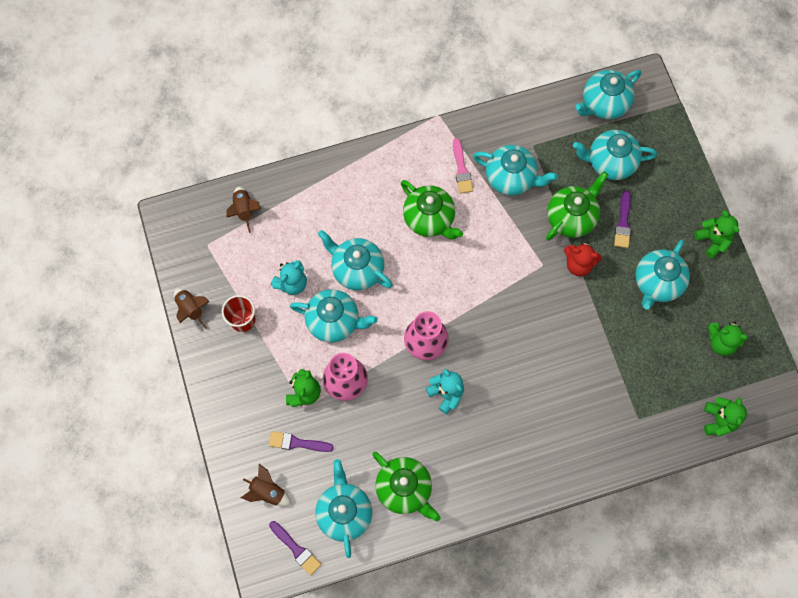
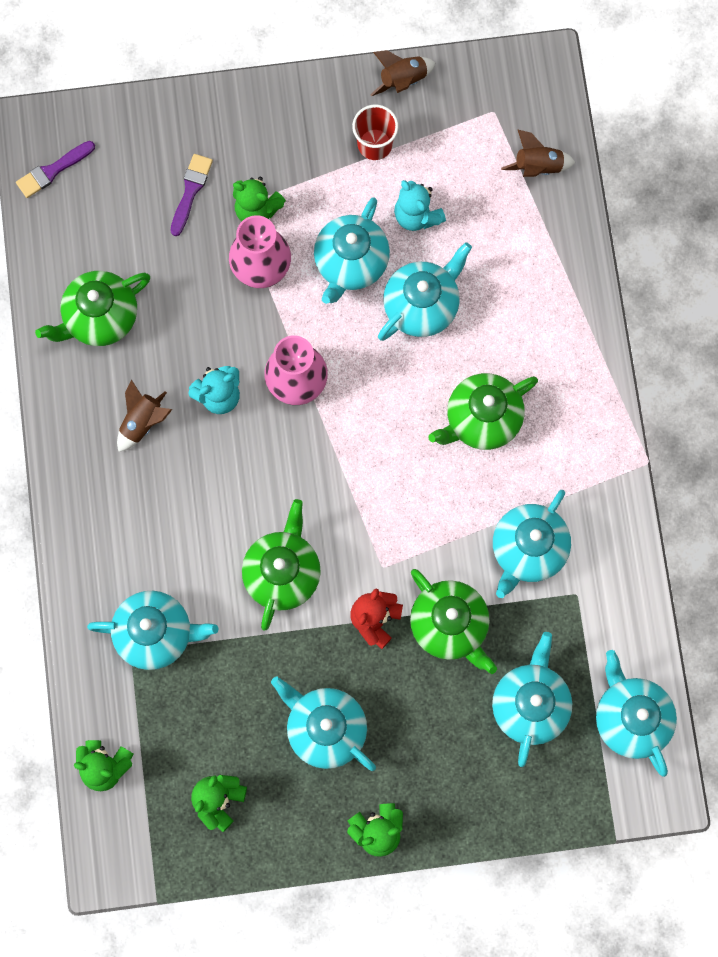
camera: 100 degrees right, 5 degrees up
(268, 492) = (133, 146): brown rocket -> brown rocket (142, 422)
(344, 512) = (87, 236): turquoise teapot -> turquoise teapot (156, 634)
(461, 169) = (553, 480): pink brush -> none
(561, 328) = (282, 573): none -> green teapot
(623, 223) = (428, 701): purple brush -> none

